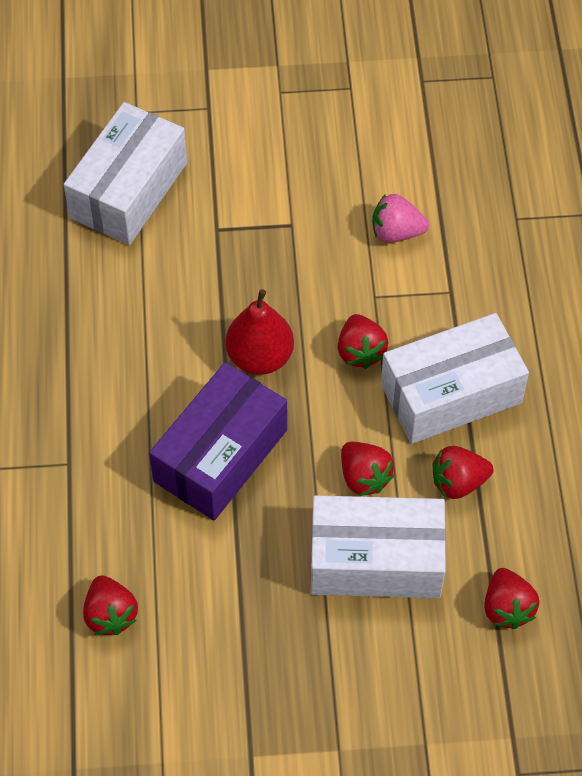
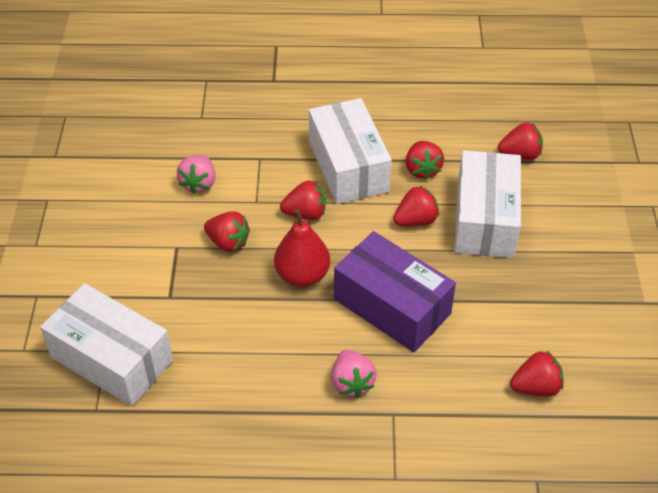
camera: 85 degrees left, 10 degrees down
(108, 419) = (352, 383): none -> pink strawberry
(303, 275) = (228, 242): none -> red strawberry

